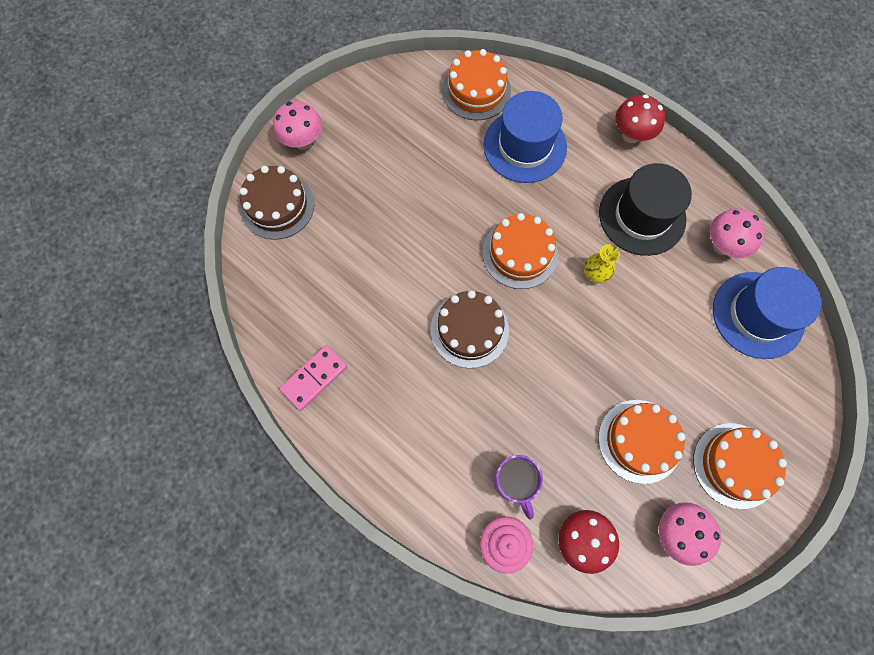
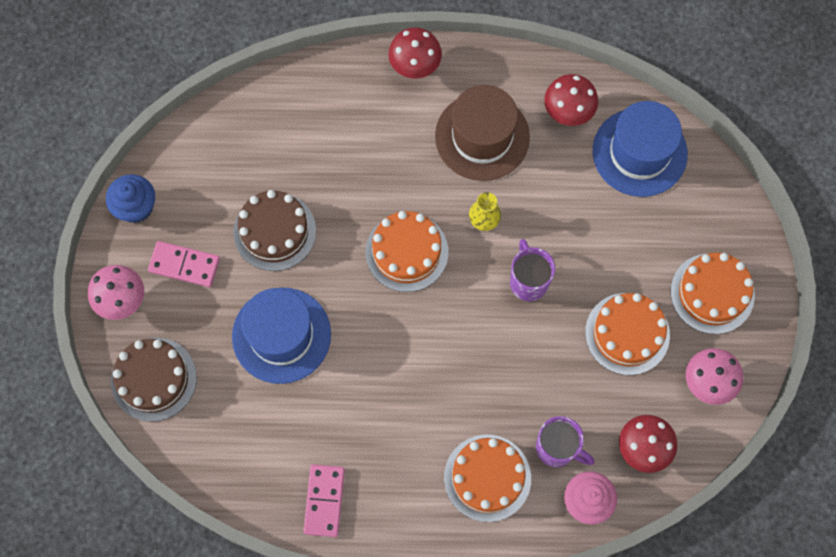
camera: 40 degrees left, 0 degrees up
(362, 149) = (184, 265): none -> pink domino
(364, 91) = (136, 207): none -> blue cupcake
(469, 330) = (419, 353): brown cake -> brown cake (274, 231)
(476, 90) = (241, 127): orange cake -> orange cake (487, 478)
(525, 146) = (330, 148): blue hat -> blue hat (281, 335)
(593, 342) = (528, 281): none -> purple mug
(642, 216) = (482, 136): black hat -> brown hat
(722, 246) = (568, 112): pink mushroom -> red mushroom

